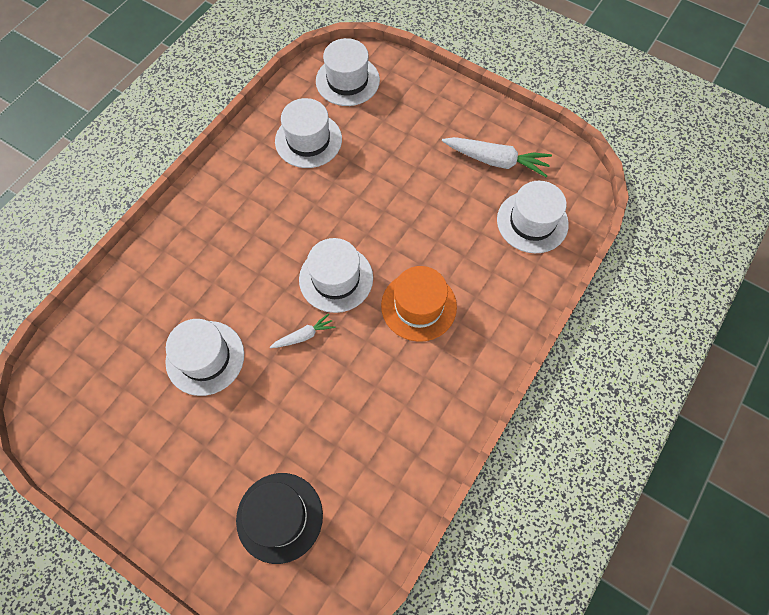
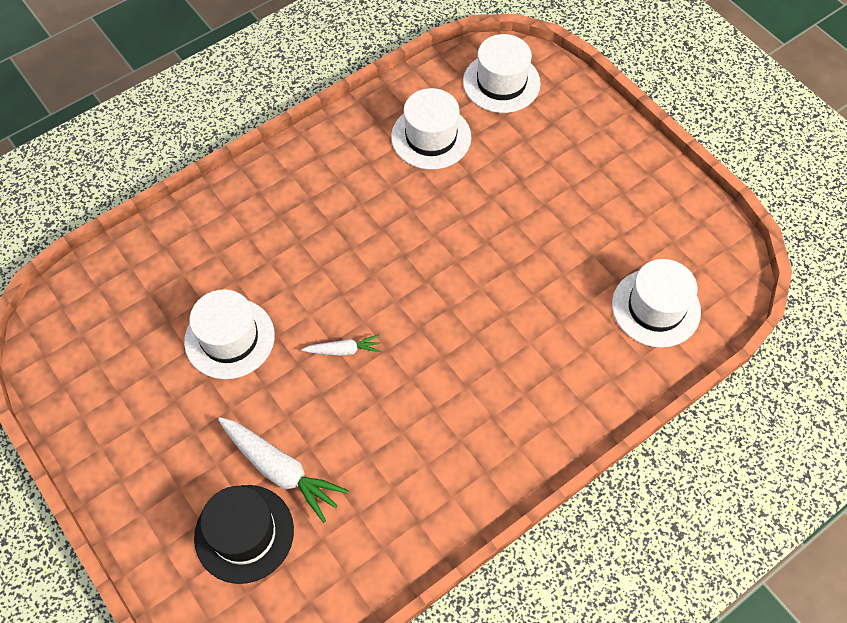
camera: 20 degrees right, 5 degrees down
(336, 278) = (403, 299): white hat -> none
(418, 306) = (484, 360): orange hat -> none
(496, 161) = (640, 224): white carrot -> white carrot (281, 470)

